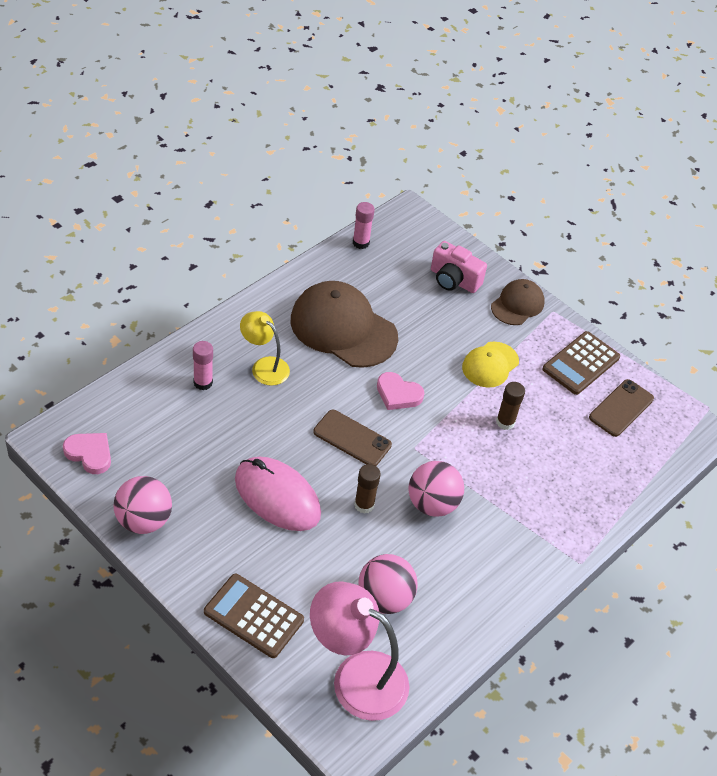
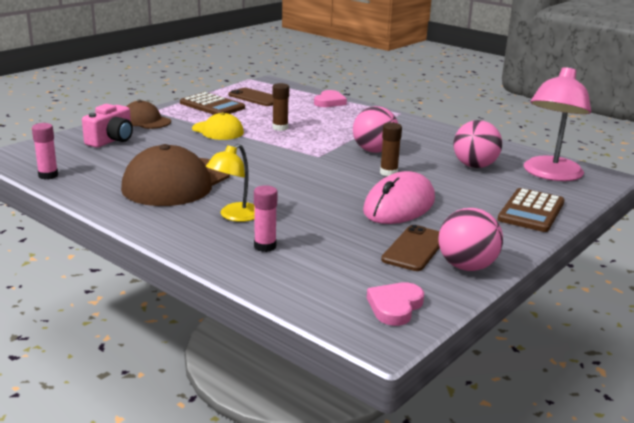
camera: 90 degrees left, 25 degrees down
(352, 438) = (317, 177): brown phone -> brown phone (414, 248)
(398, 394) = (259, 161): pink heart -> pink heart (329, 102)

